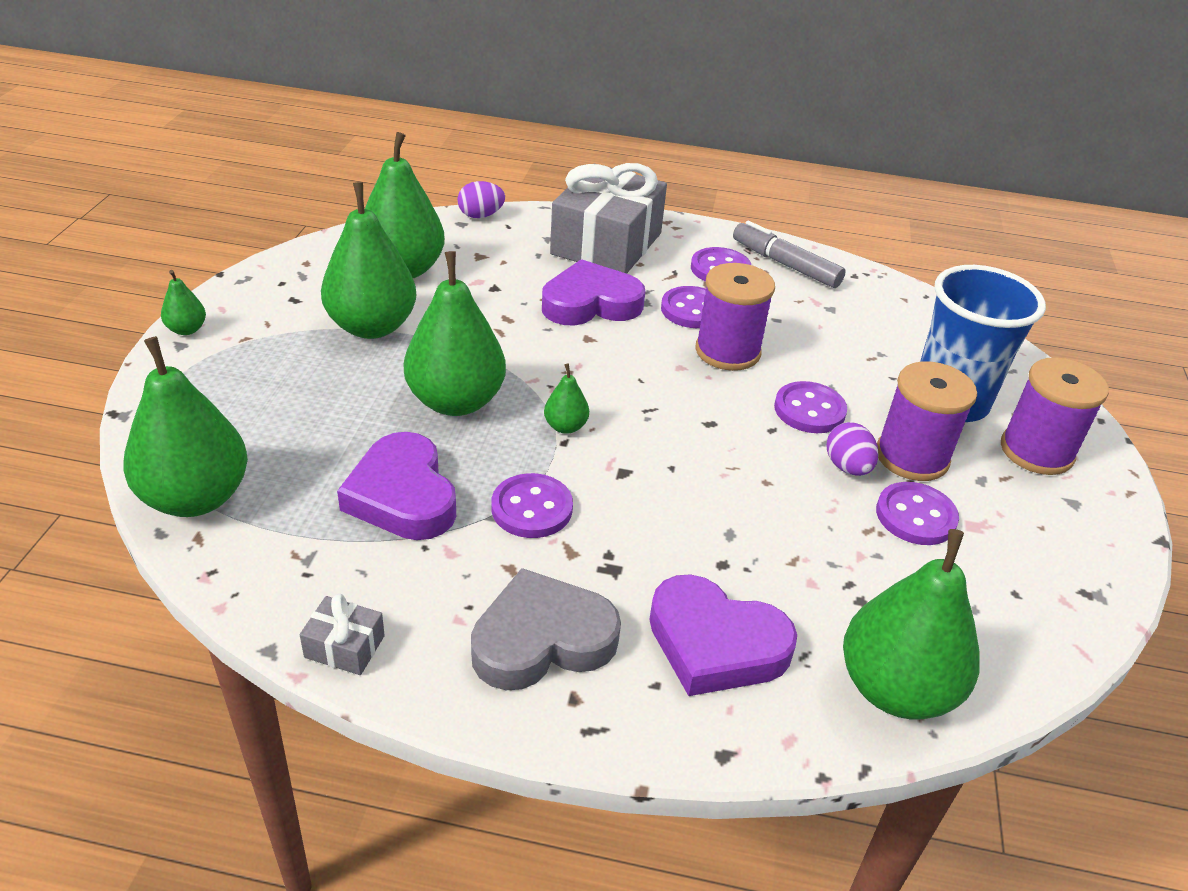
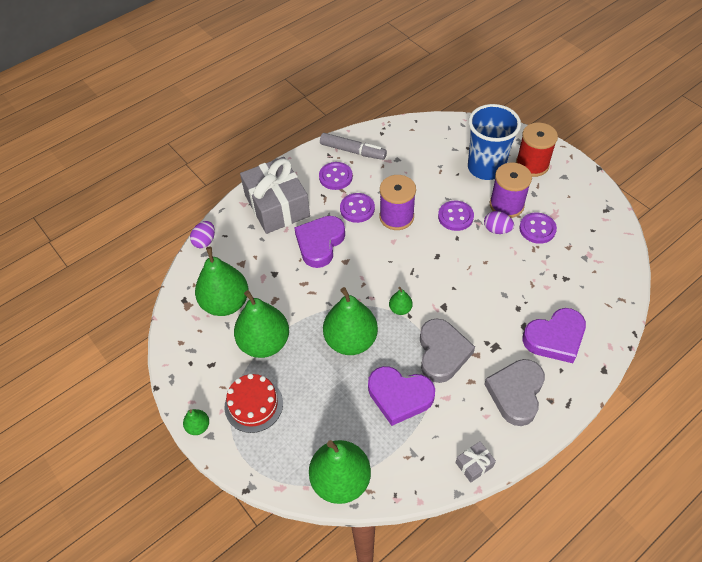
camera: 45 degrees left, 15 degrees up
(261, 360) = (253, 405): none -> red cake
(532, 508) = (442, 353): purple button -> grey heart
(785, 264) = (353, 151): grey marker -> grey marker turned 150 degrees counterclockwise
(895, 689) = (609, 299): green pear -> none
(1036, 451) = (532, 164): purple spool -> red spool

